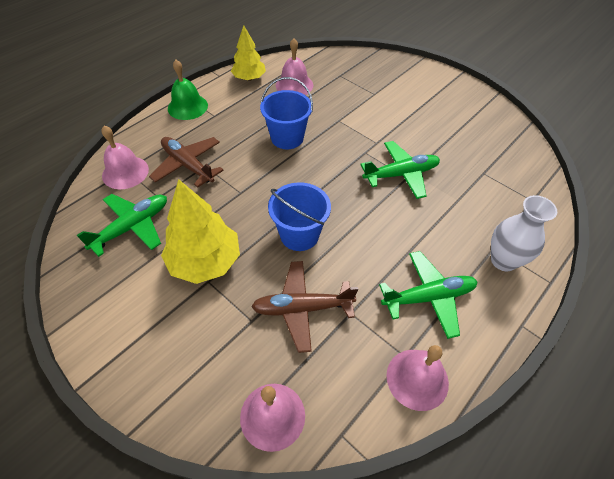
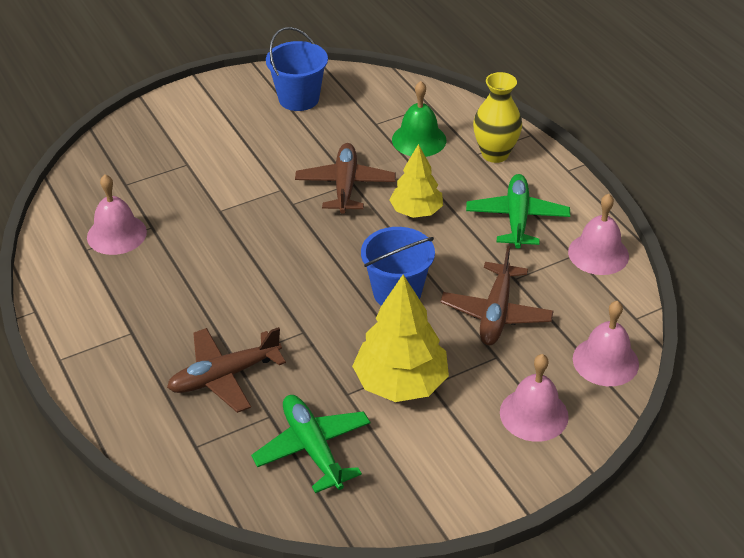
camera: 70 degrees left, 10 degrees down
(125, 172) = (201, 448): pink bell -> pink bell (534, 414)
(187, 107) = (91, 359): green bell -> green bell (419, 140)
(249, 78) = (67, 278): yellow tree -> yellow tree (416, 211)
(287, 138) = (226, 266): blue bucket -> blue bucket (299, 98)
(401, 174) = (345, 185): green plane -> brown plane
(503, 260) = (495, 154): white vase -> yellow vase

